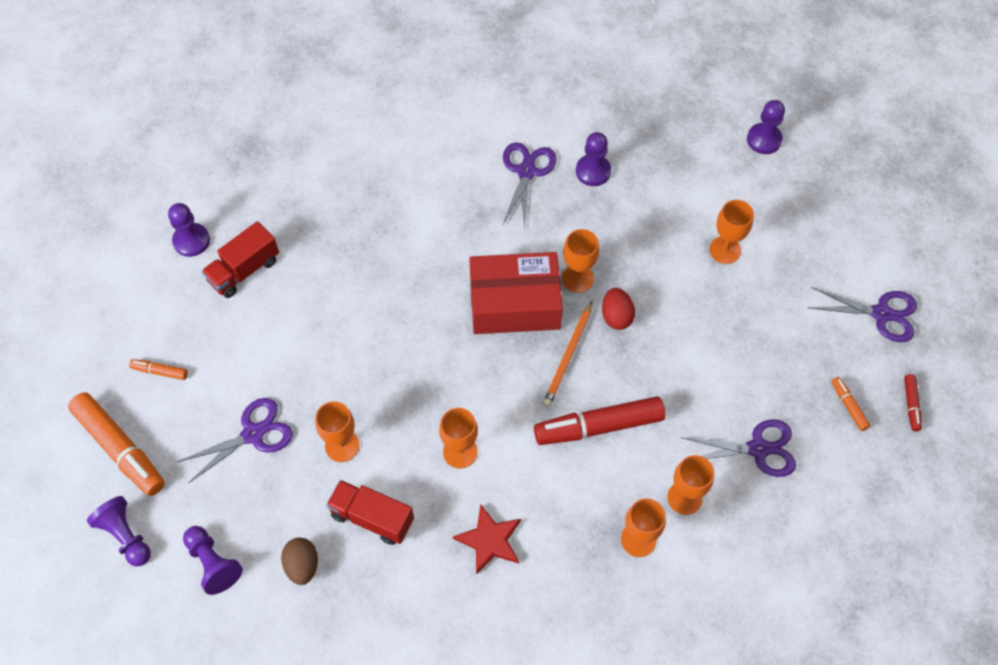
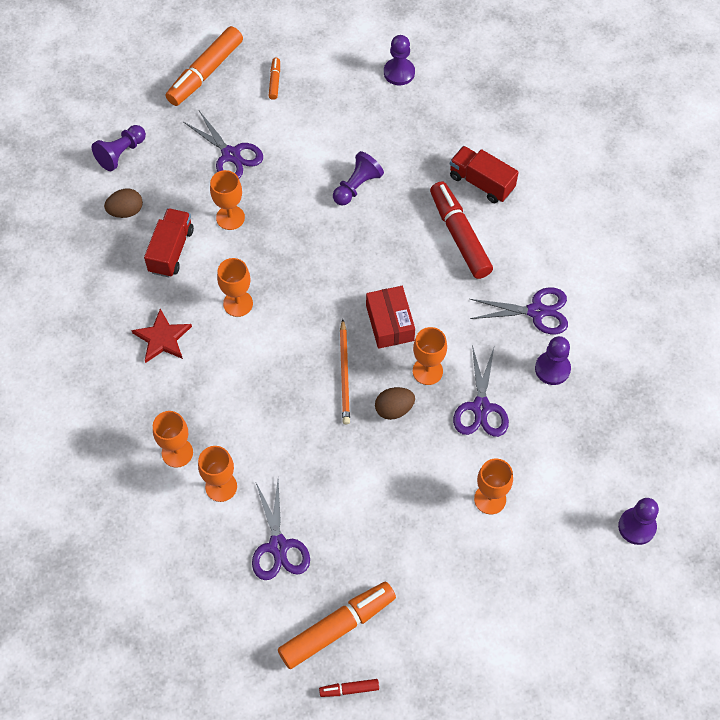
camera: 80 degrees right, 0 degrees up
(126, 536) = (136, 94): purple pawn -> purple pawn (357, 186)
(244, 270) = (379, 115): red truck -> red truck (481, 183)
(514, 303) = (390, 323): red box -> red box, size x0.63
(568, 356) = (344, 374): orange pencil -> orange pencil turned 105 degrees counterclockwise
(598, 426) = (279, 408): red marker -> red marker (459, 235)
(616, 316) = (394, 409): red egg -> brown egg
(848, 406) = (337, 628): orange marker -> orange marker, size x2.20
(881, 314) = (448, 657): purple scissors -> purple scissors (481, 407)

